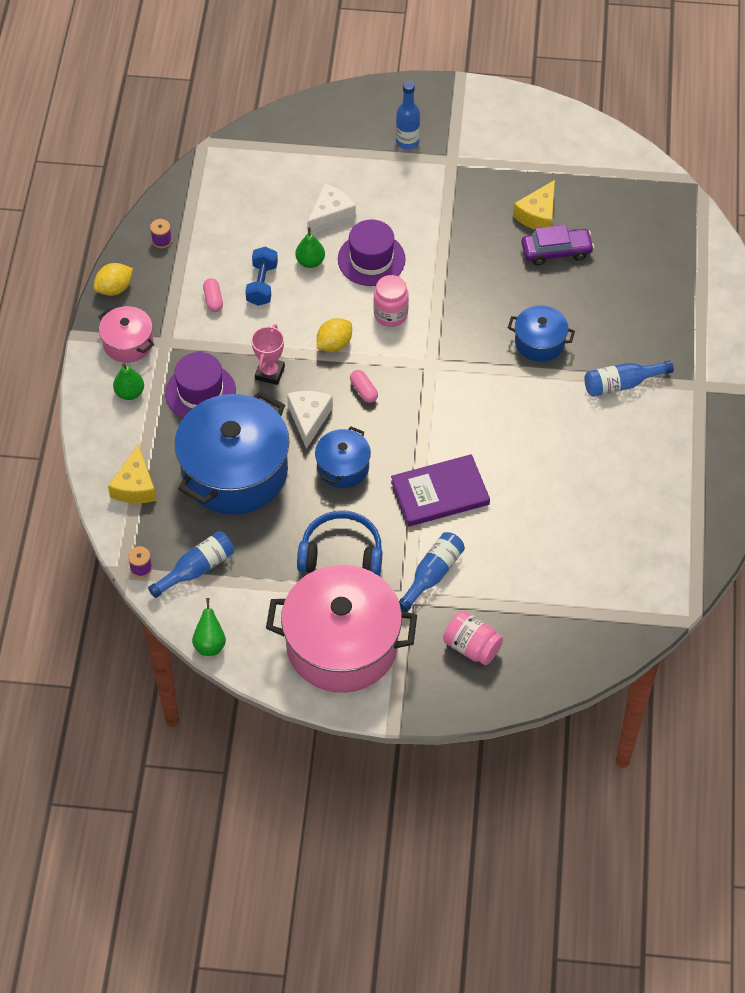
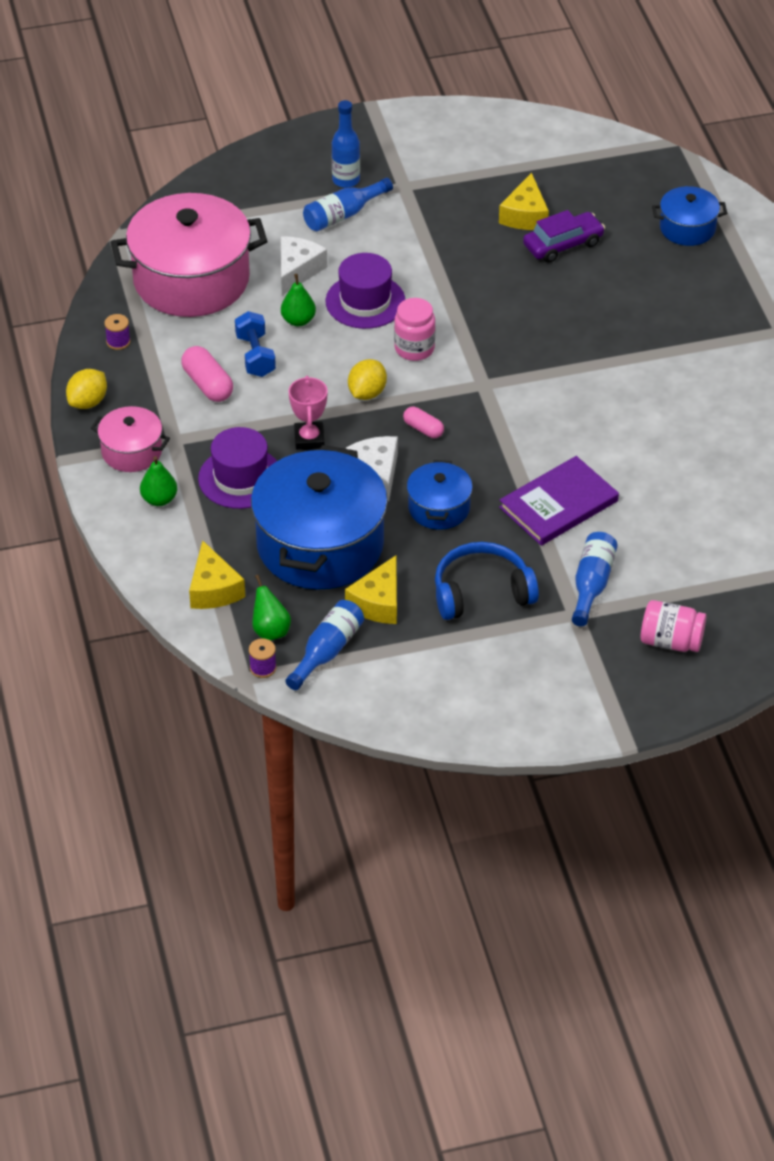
camera: 20 degrees left, 10 degrees down
(210, 644) = (380, 720): green pear -> green pear (270, 631)
(213, 300) = (208, 384): pink capsule -> pink capsule, size x1.59
(256, 538) = (378, 602): none -> yellow cheese
(342, 644) = (528, 679): pink pot -> pink pot (191, 280)
(539, 342) = (590, 334): blue pot -> blue pot (687, 228)
(622, 384) = (699, 351): blue bottle -> blue bottle (343, 215)

